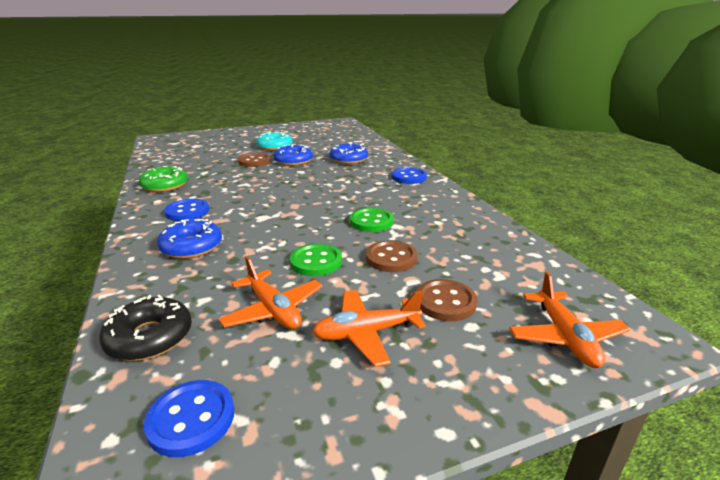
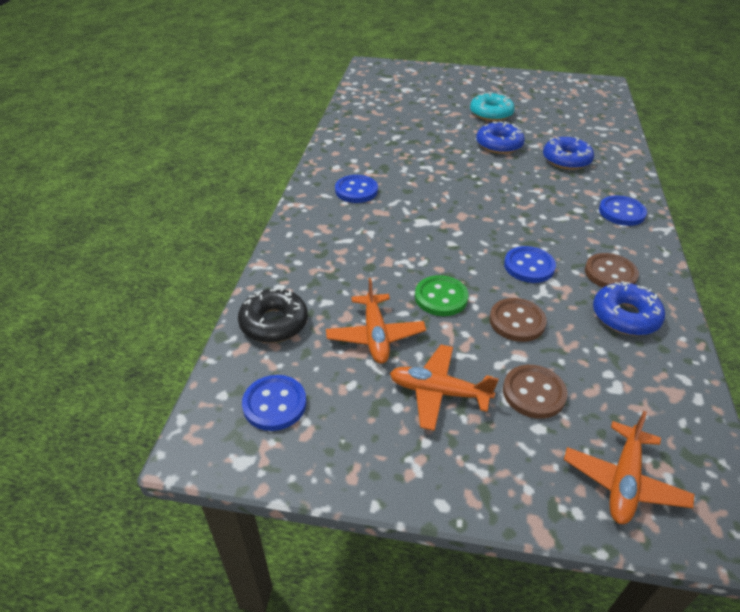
camera: 30 degrees right, 15 degrees up
(165, 186) = (351, 147): green donut -> none
(192, 247) = (341, 238): blue donut -> blue donut (625, 316)
(254, 161) = (455, 133): brown button -> brown button (610, 273)
(371, 222) = (529, 266): green button -> blue button

